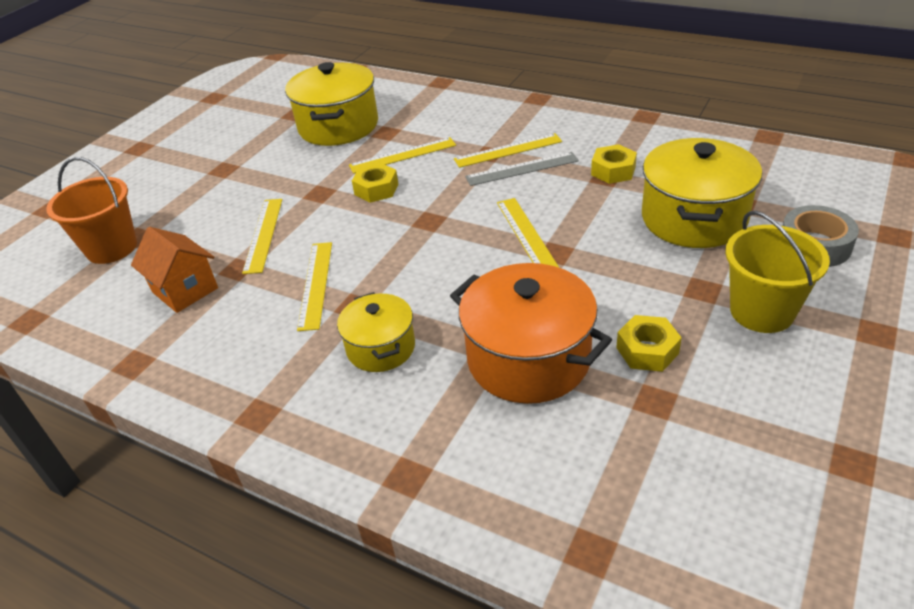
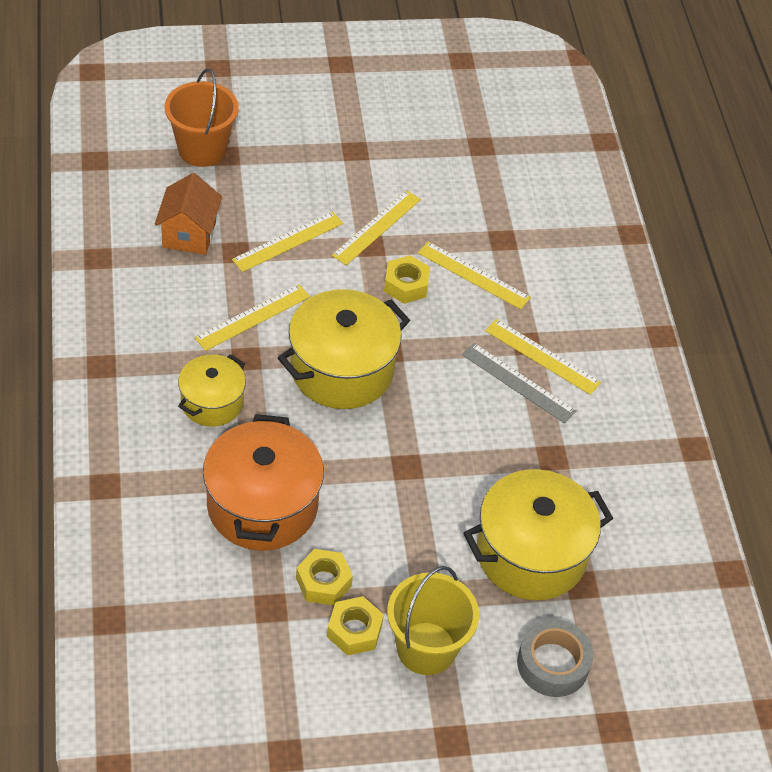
camera: 45 degrees right, 10 degrees up
(338, 126) = (485, 195): yellow pot -> yellow pot (342, 370)
(526, 234) = (418, 433): yellow ruler -> yellow ruler (376, 227)
(613, 171) = (567, 459): yellow nut -> yellow nut (354, 631)

